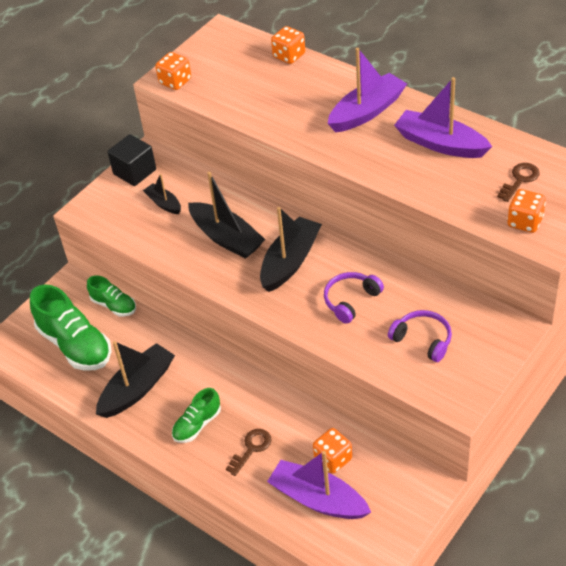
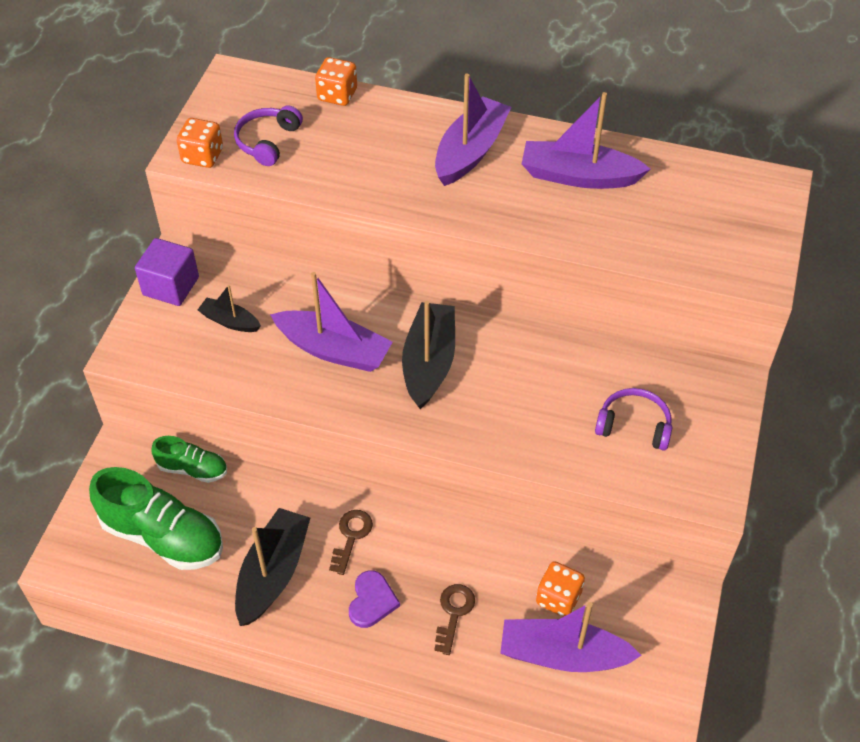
camera: 25 degrees left, 5 degrees up
(134, 172) = (171, 286): black cube -> purple cube
(197, 425) = (372, 601): green shoe -> purple heart
(226, 238) = (333, 350): black boat -> purple boat
(350, 300) = (526, 396): purple headphones -> purple headphones (267, 141)
(520, 180) = (692, 203): brown key -> brown key (351, 536)
(525, 222) = (723, 255): orange dice -> none

